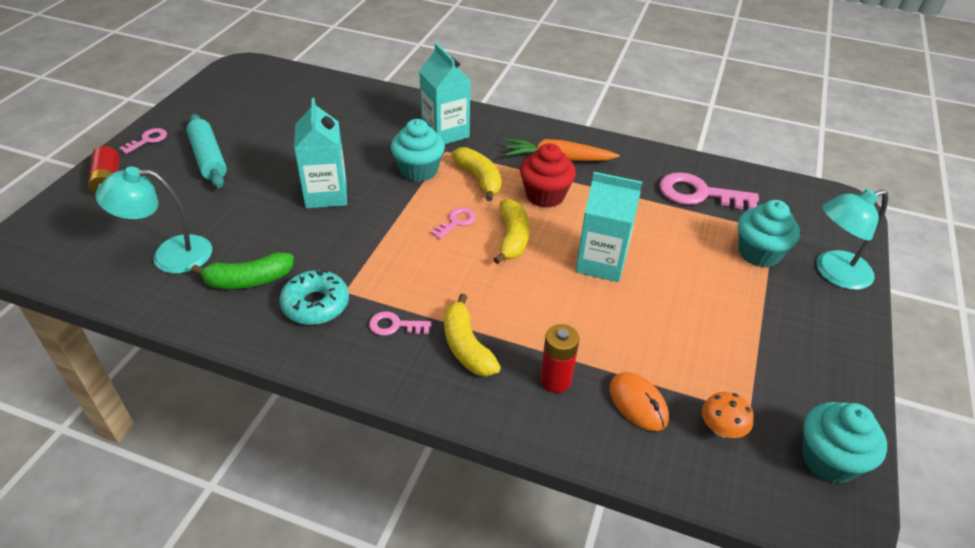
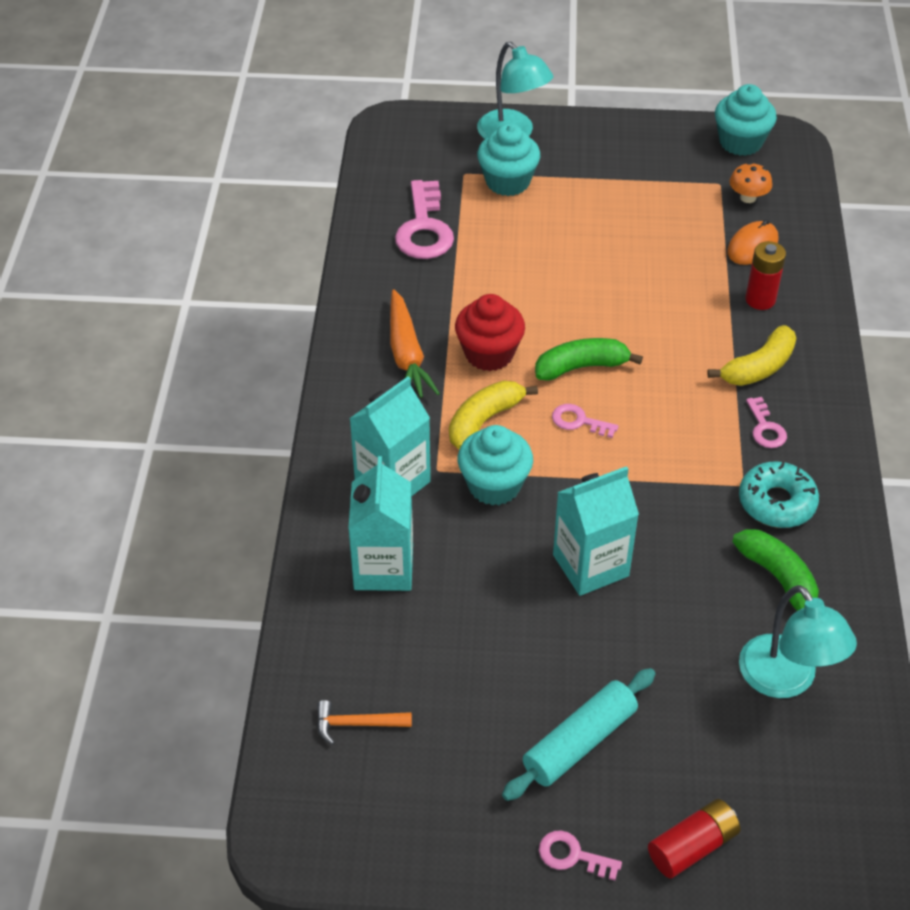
camera: 105 degrees left, 5 degrees up
(286, 92) = (357, 724): none -> orange hammer
(512, 238) = (581, 367): yellow banana -> green banana
(601, 263) = (584, 291): turquoise carton -> turquoise carton (383, 567)

